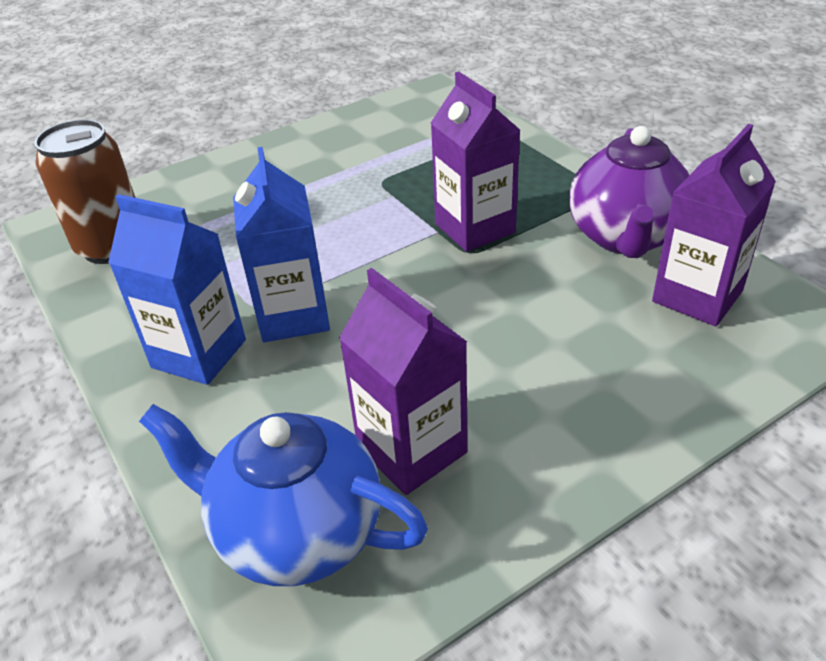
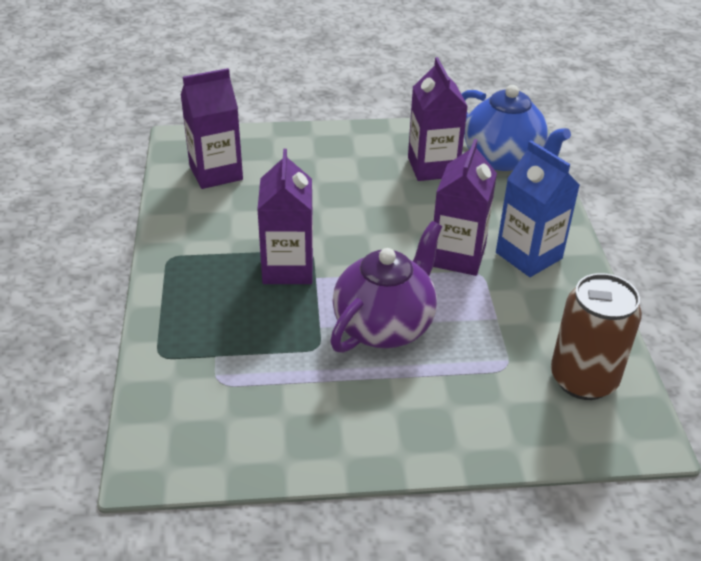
camera: 155 degrees left, 0 degrees up
(293, 315) = (457, 256): blue carton -> purple carton
(625, 237) = (203, 219): purple teapot -> purple teapot (385, 326)

